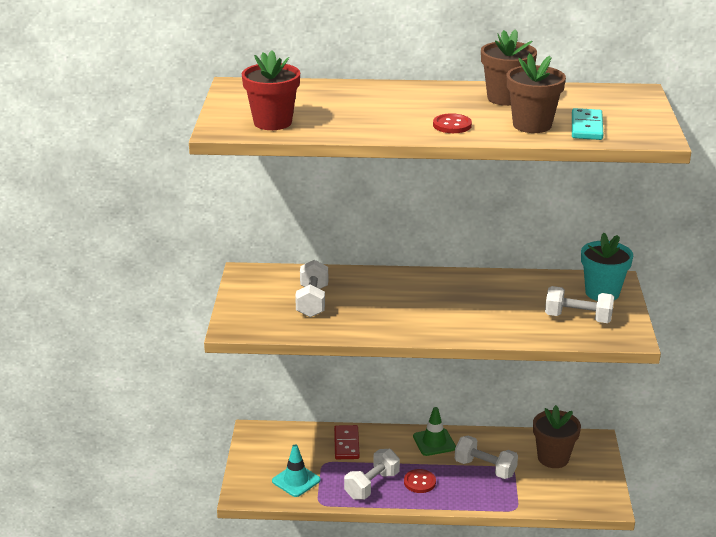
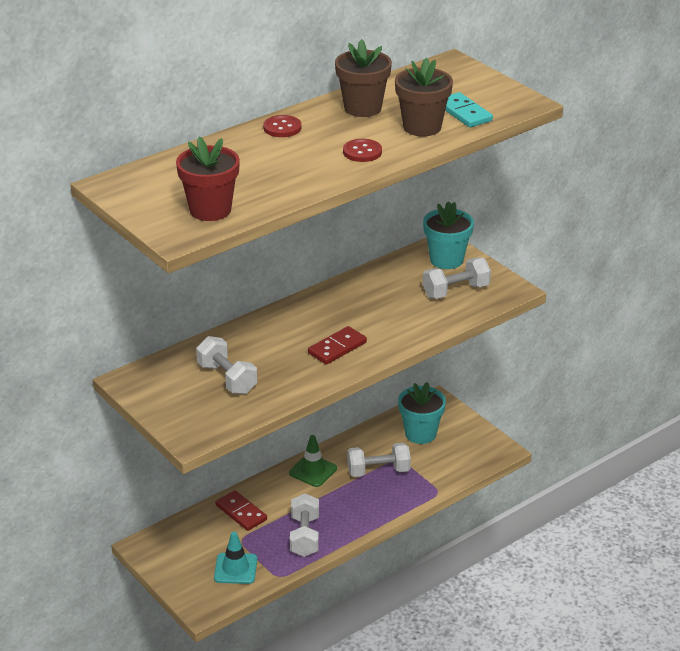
camera: 40 degrees left, 5 degrees up
(419, 482) = (340, 512): red button -> red button (282, 128)
(422, 317) = (337, 348): none -> red domino
(553, 458) = (420, 434): brown flower pot -> turquoise flower pot

